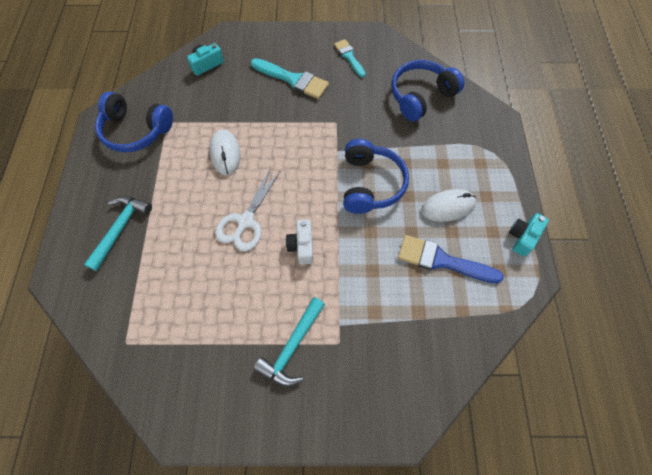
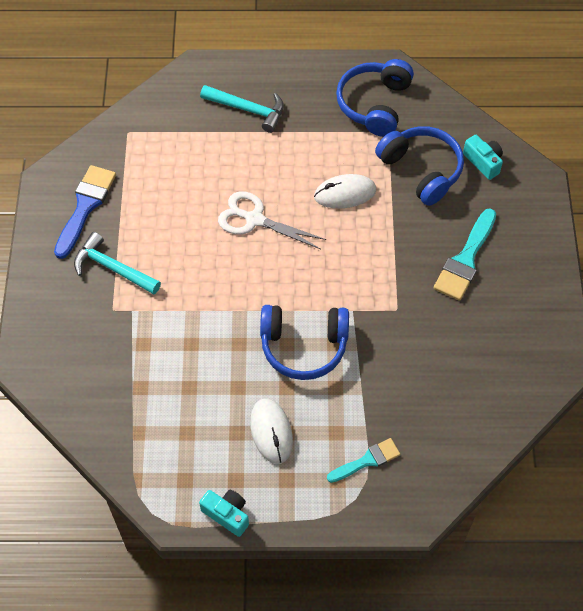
camera: 90 degrees right, 5 degrees down
(302, 246) = (223, 274): white camera -> none
(349, 57) = (514, 327): turquoise brush -> turquoise brush (367, 460)
(421, 96) = (448, 415): blue headphones -> blue headphones (421, 170)
(442, 260) = (200, 417): blue brush -> blue brush (85, 206)

